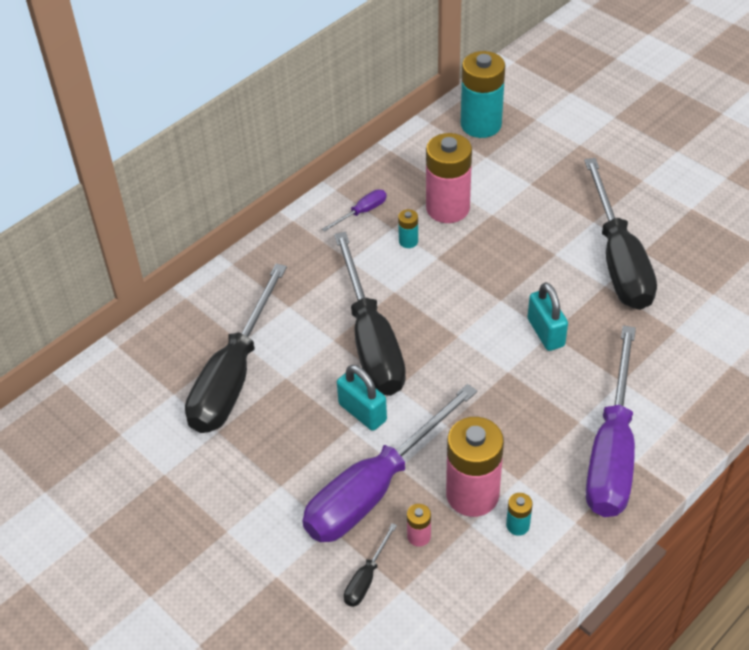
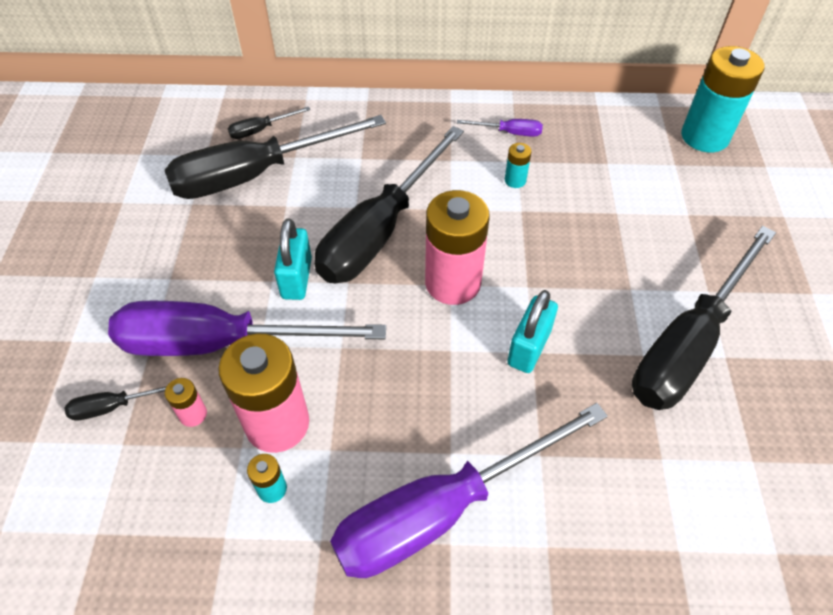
camera: 45 degrees right, 5 degrees up
(187, 344) = (261, 130): none -> black screwdriver
(447, 208) = (583, 180): pink battery -> pink battery (452, 283)

